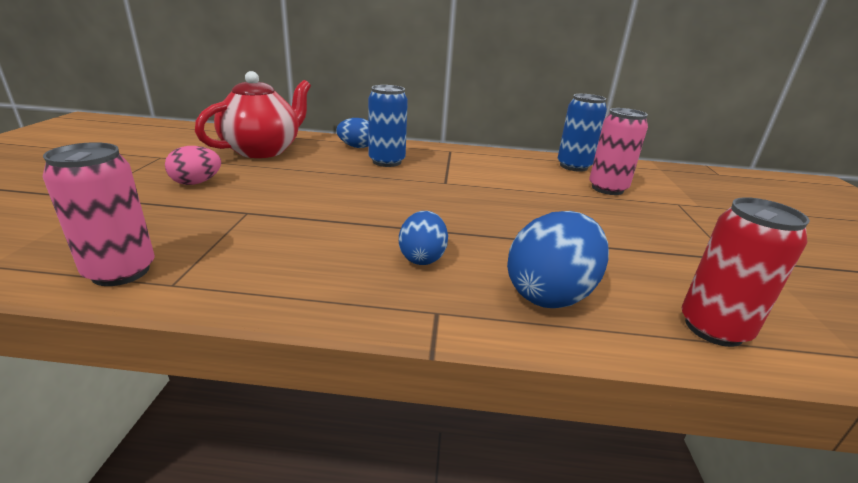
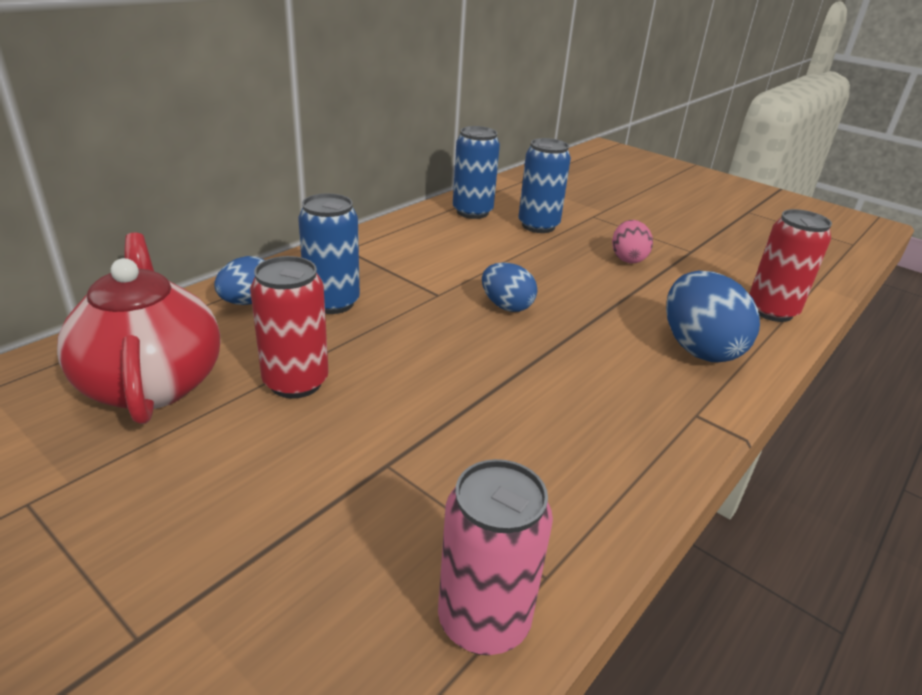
camera: 55 degrees left, 5 degrees up
(196, 183) = (223, 486): pink egg -> pink egg (628, 258)
(298, 174) = (296, 382): none -> red can
(422, 257) = (600, 382): blue egg -> blue egg (506, 306)
(607, 189) = (538, 226): pink can -> blue can

